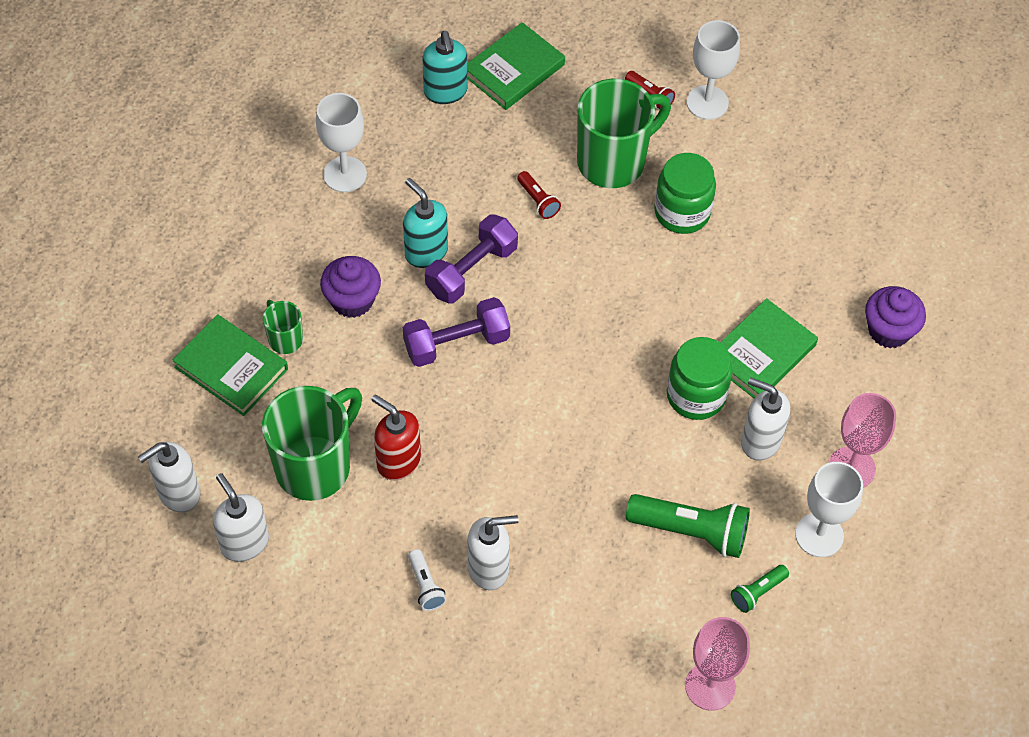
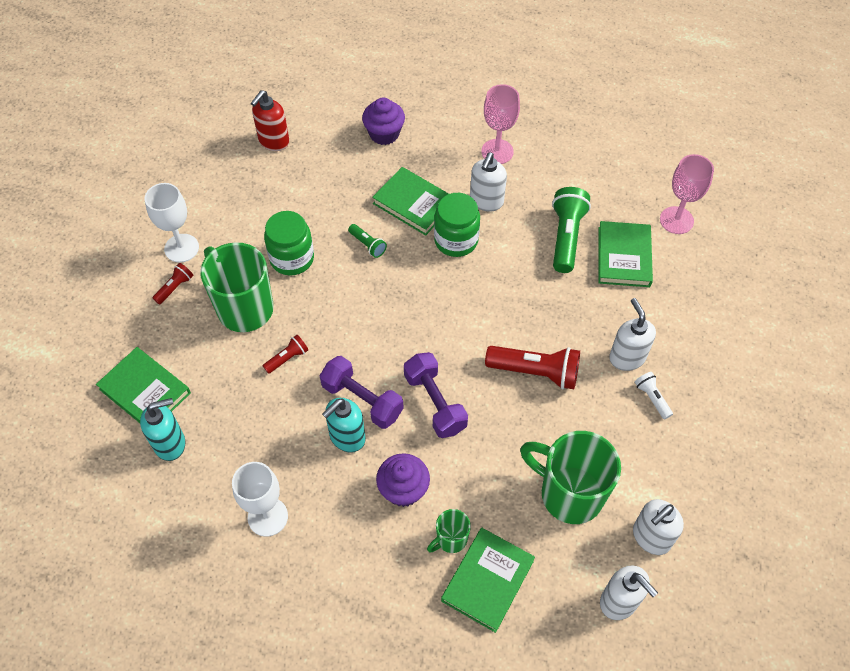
camera: 95 degrees left, 0 degrees up
(398, 461) = (551, 431): red soap dispenser -> red soap dispenser (273, 141)
(425, 586) = (652, 398): white flashlight -> white flashlight turned 90 degrees counterclockwise
(482, 457) = (535, 372): none -> red flashlight
(650, 599) = (623, 257): none -> green book
(757, 592) = (602, 198): green flashlight -> green flashlight (367, 245)
(819, 535) = (551, 167): white goblet -> none

